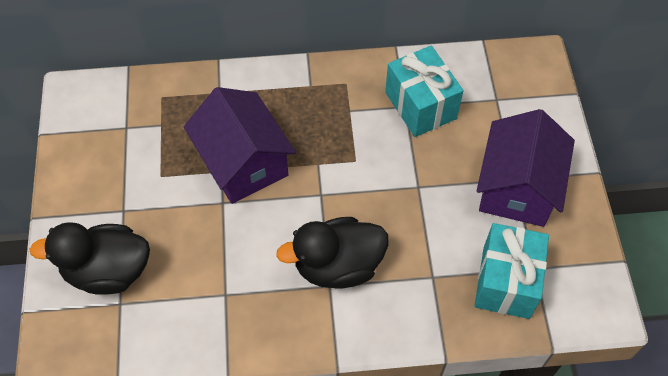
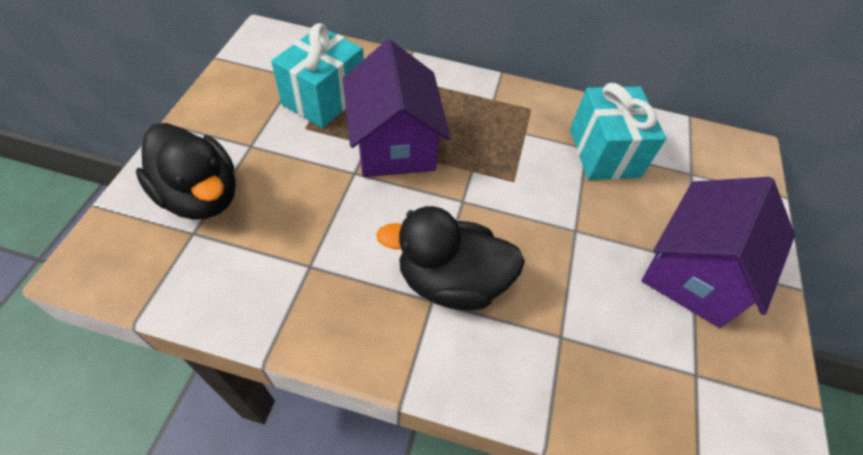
camera: 15 degrees right, 5 degrees down
(108, 271) = (201, 196): black duck -> black duck turned 150 degrees counterclockwise
(506, 282) = (654, 378): turquoise gift -> turquoise gift (324, 98)

